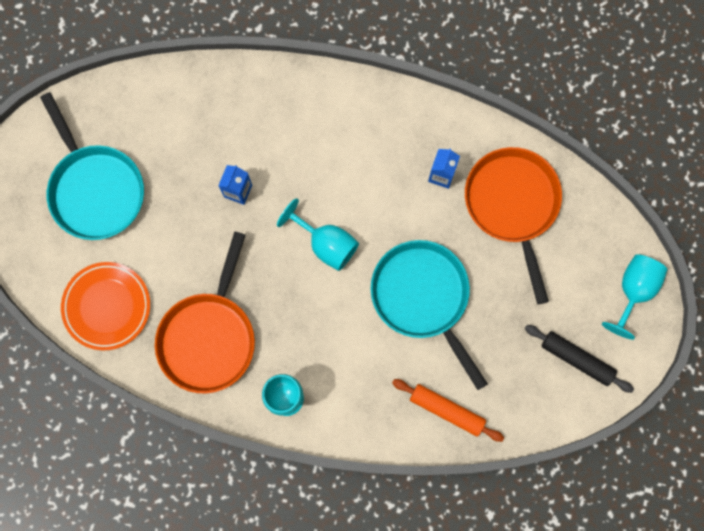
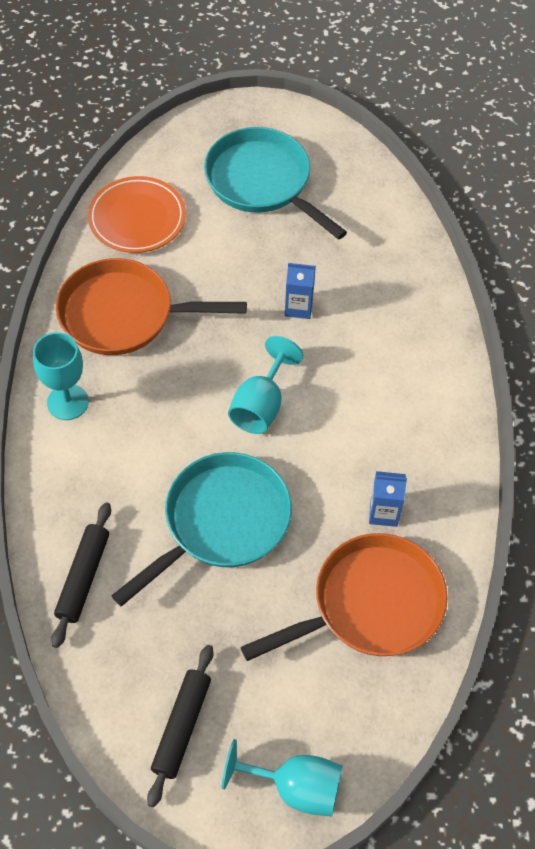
camera: 75 degrees right, 20 degrees down
(95, 189) = (263, 183): turquoise pan -> turquoise pan turned 90 degrees clockwise
(447, 410) = (83, 577): orange rolling pin -> black rolling pin

